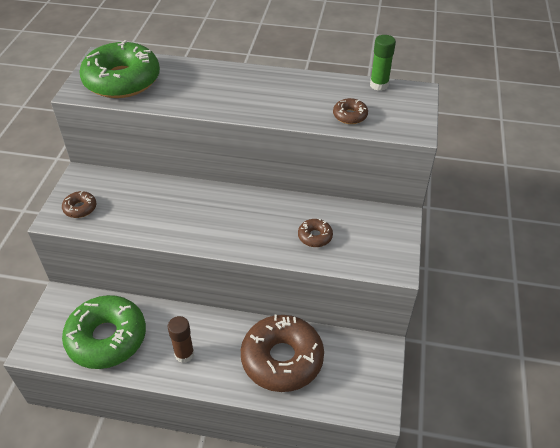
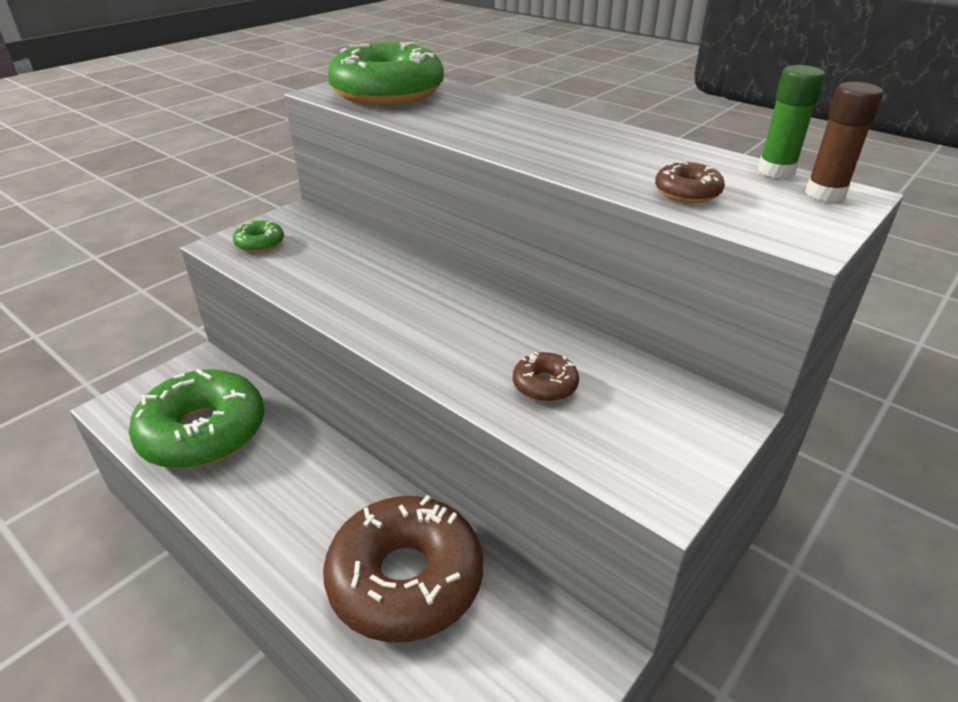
camera: 30 degrees right, 10 degrees down
(80, 208) = (260, 243): brown donut -> green donut
(184, 354) = (275, 499): brown glue stick -> brown glue stick (825, 194)

